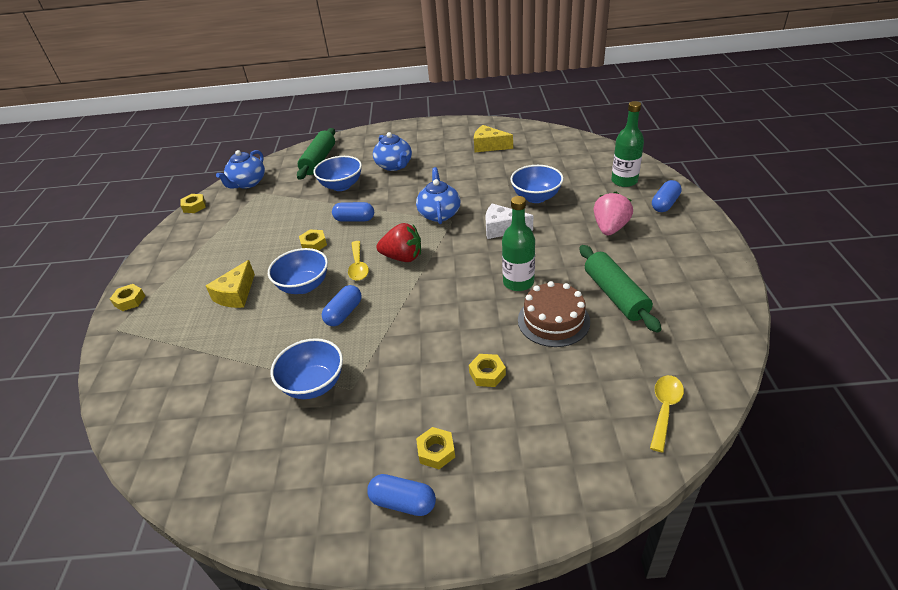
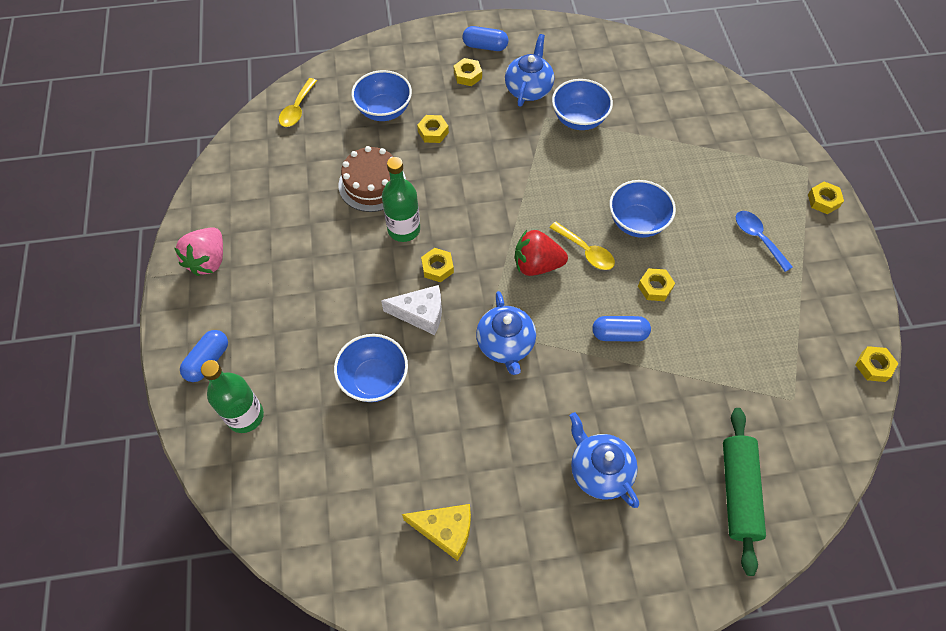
camera: 170 degrees right, 20 degrees up
(209, 274) = (758, 238): none -> blue spoon
(236, 294) = (707, 210): yellow cheese -> none
(248, 183) = (827, 426): blue teapot -> blue teapot (528, 89)
(341, 186) = (668, 414): blue bowl -> blue bowl (384, 110)
(344, 313) = (579, 189): blue capsule -> none
(358, 266) = (585, 251): yellow spoon -> yellow spoon turned 150 degrees clockwise
(488, 256) = (437, 268): none -> yellow nut
(610, 228) = (289, 314): pink strawberry -> pink strawberry (208, 261)
(615, 295) = (307, 214): green rolling pin -> none

